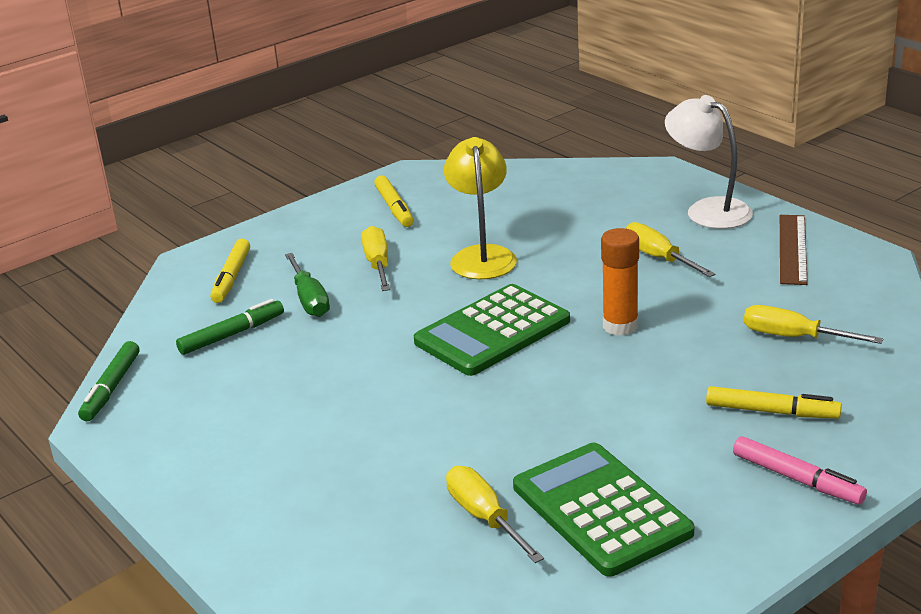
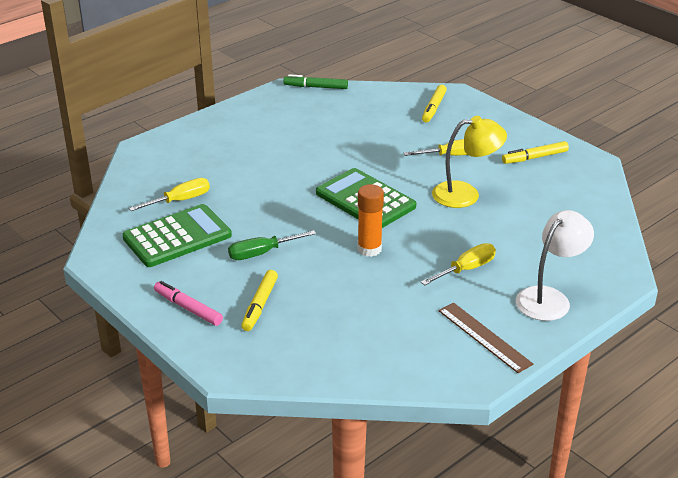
camera: 85 degrees right, 5 degrees up
(231, 277) = (433, 108): yellow marker -> yellow marker turned 75 degrees counterclockwise
(232, 335) = (367, 114): green marker -> none
(309, 299) = (407, 135): green screwdriver -> green screwdriver (262, 253)
(792, 249) = (484, 337): brown ruler -> brown ruler turned 45 degrees clockwise
(794, 337) = (350, 324): yellow screwdriver -> none
(797, 479) = (188, 308): pink marker -> pink marker turned 90 degrees clockwise

